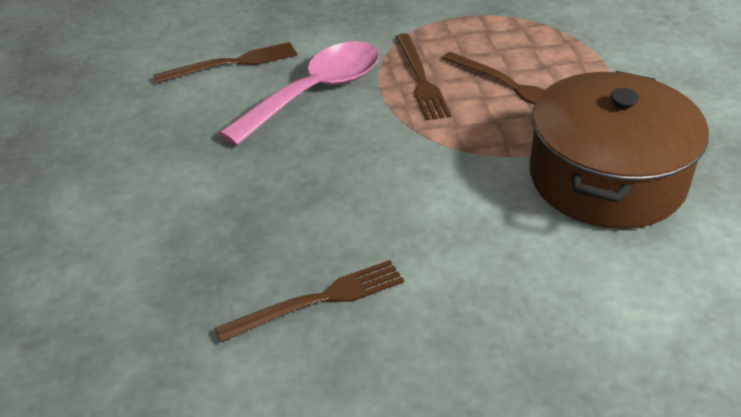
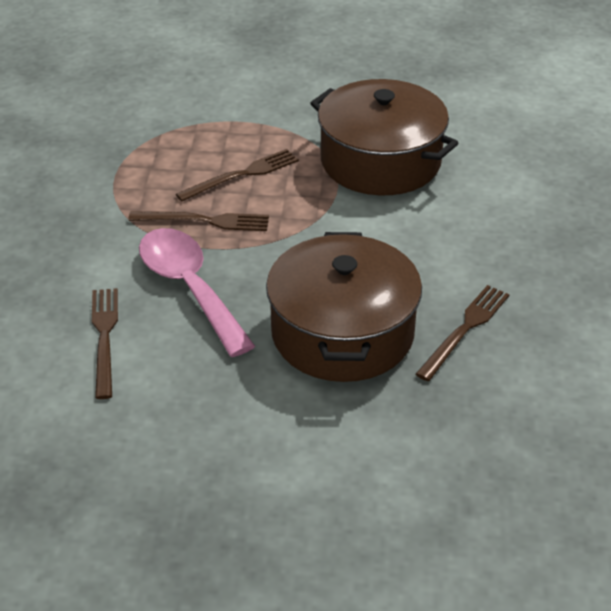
camera: 75 degrees left, 0 degrees up
(281, 203) = (343, 333): none -> brown pot
(318, 300) = (465, 329): brown fork -> brown fork turned 45 degrees clockwise

